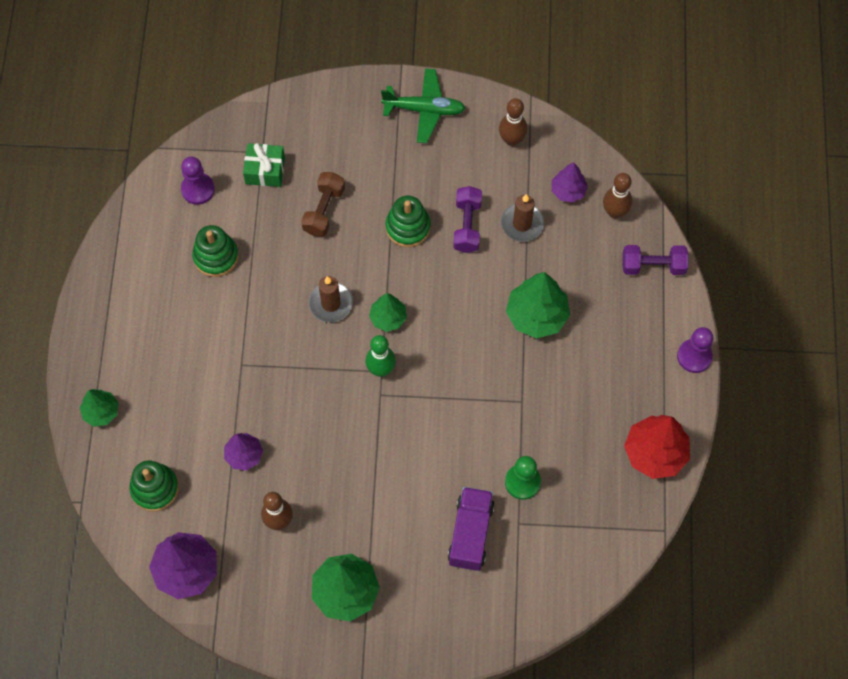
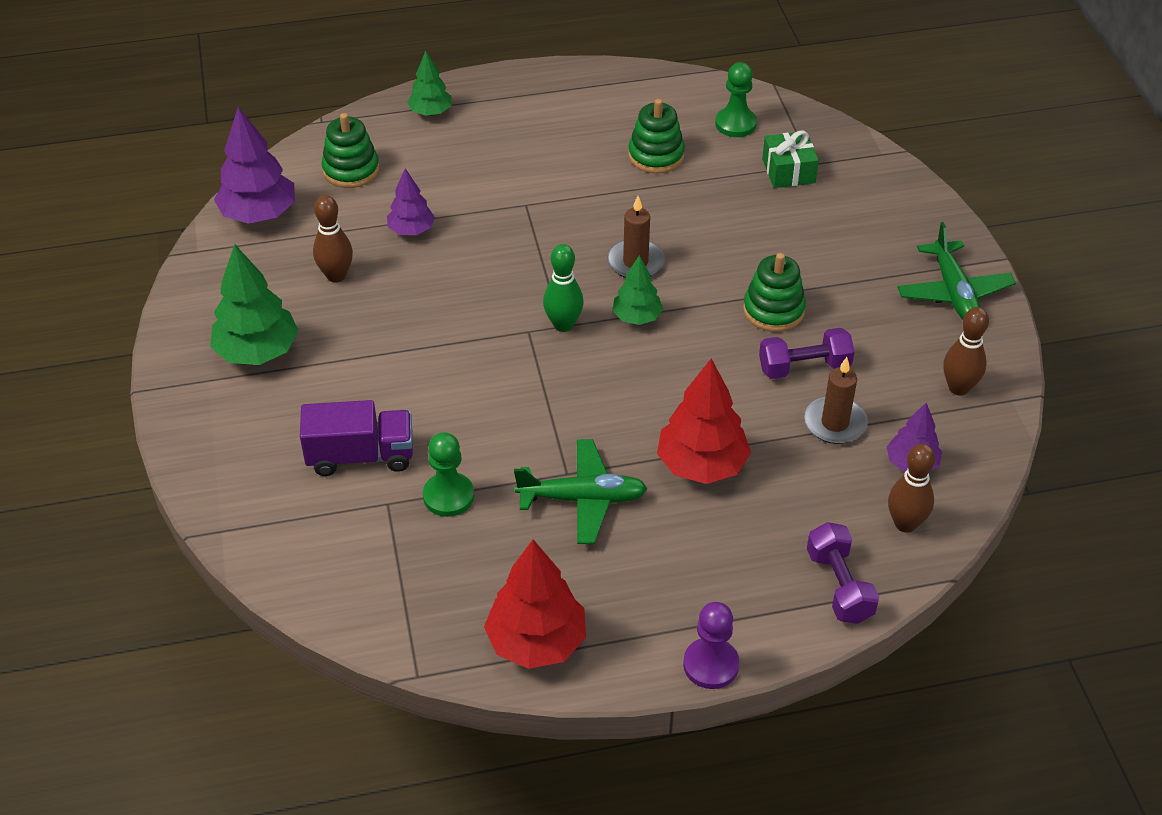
camera: 75 degrees right, 20 degrees down
(198, 189) = (735, 124): purple pawn -> green pawn
(324, 210) = (760, 230): brown dumbbell -> none
(537, 315) = (701, 465): green tree -> red tree
(546, 397) = (582, 499): none -> green plane

